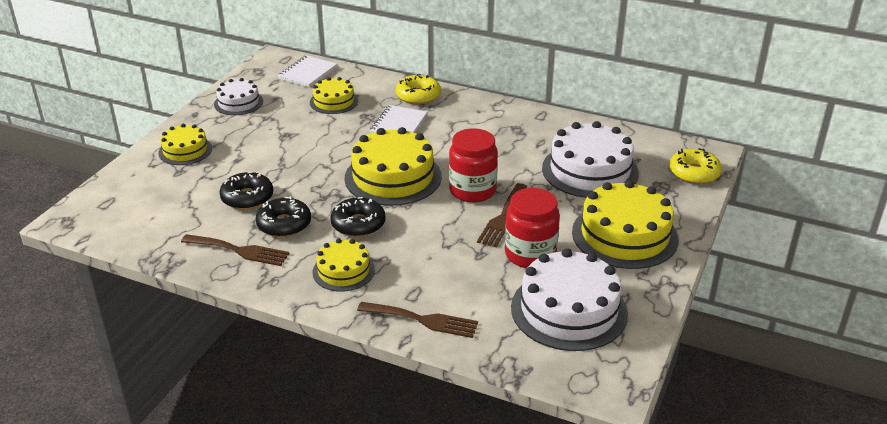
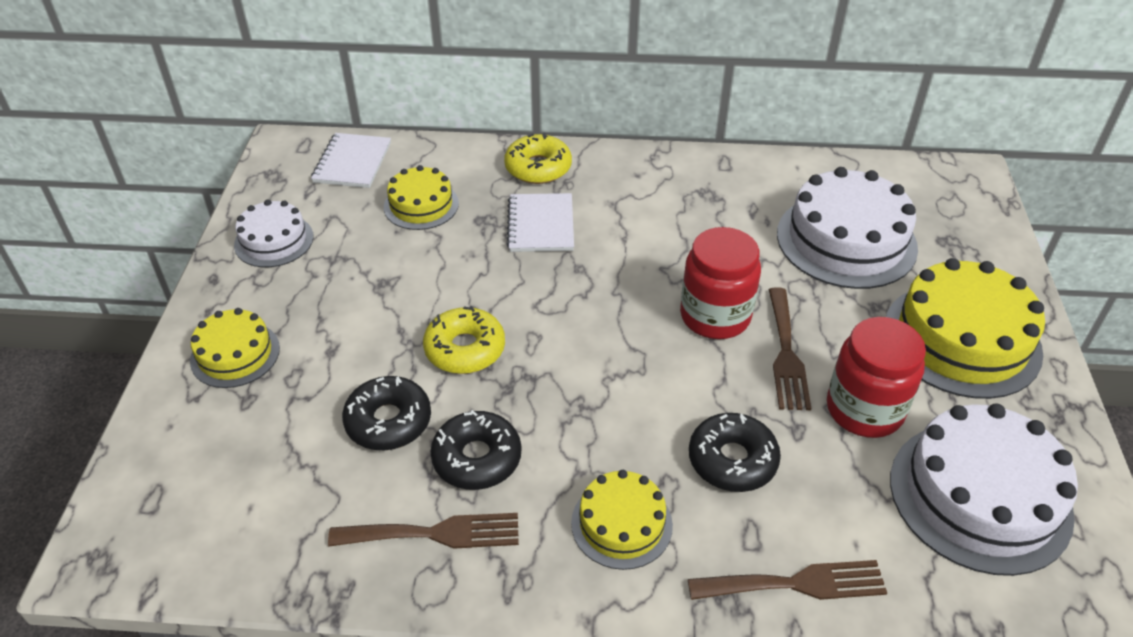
camera: 20 degrees left, 10 degrees up
(358, 224) = (590, 425): black donut -> black donut (732, 460)
(393, 177) = (588, 322): yellow cake -> none
(694, 173) = (974, 212): yellow donut -> yellow donut (465, 349)

